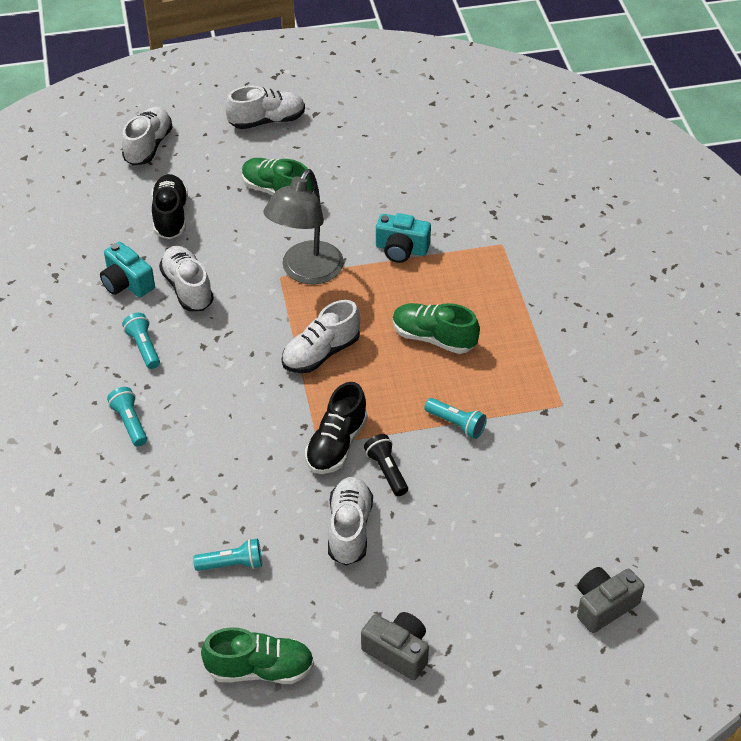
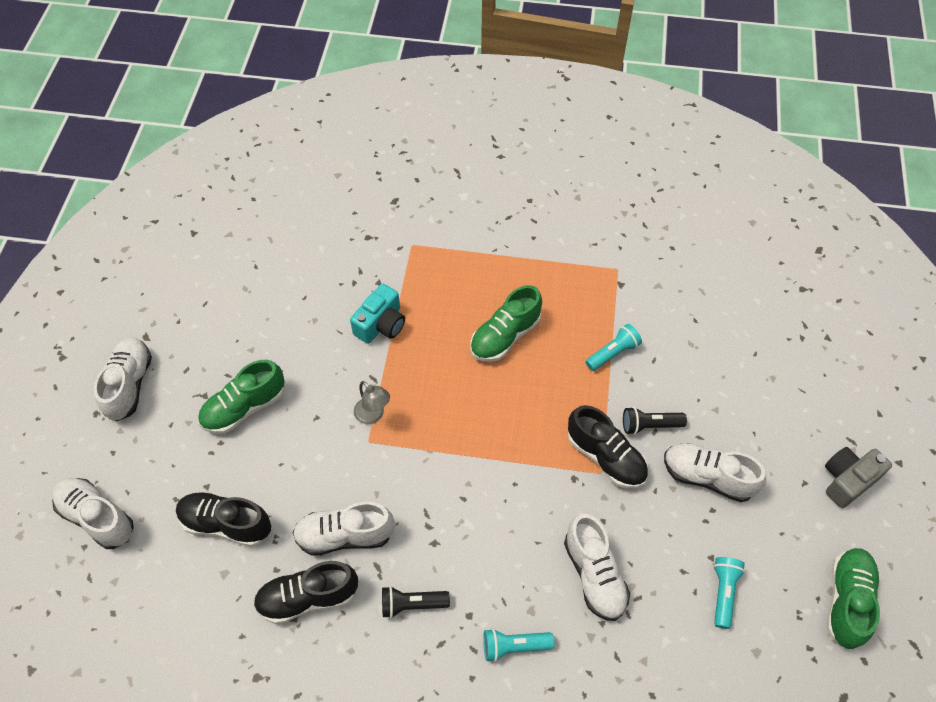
camera: 70 degrees left, 10 degrees up
(127, 283) = (308, 598): turquoise camera -> black shoe
(144, 347) = (412, 604): turquoise flashlight -> black flashlight
(306, 272) = (373, 415): grey lamp -> grey lamp, size x0.46
(321, 353) = (487, 435): white shoe -> white shoe (594, 575)
(604, 606) = (829, 316): grey camera -> none

